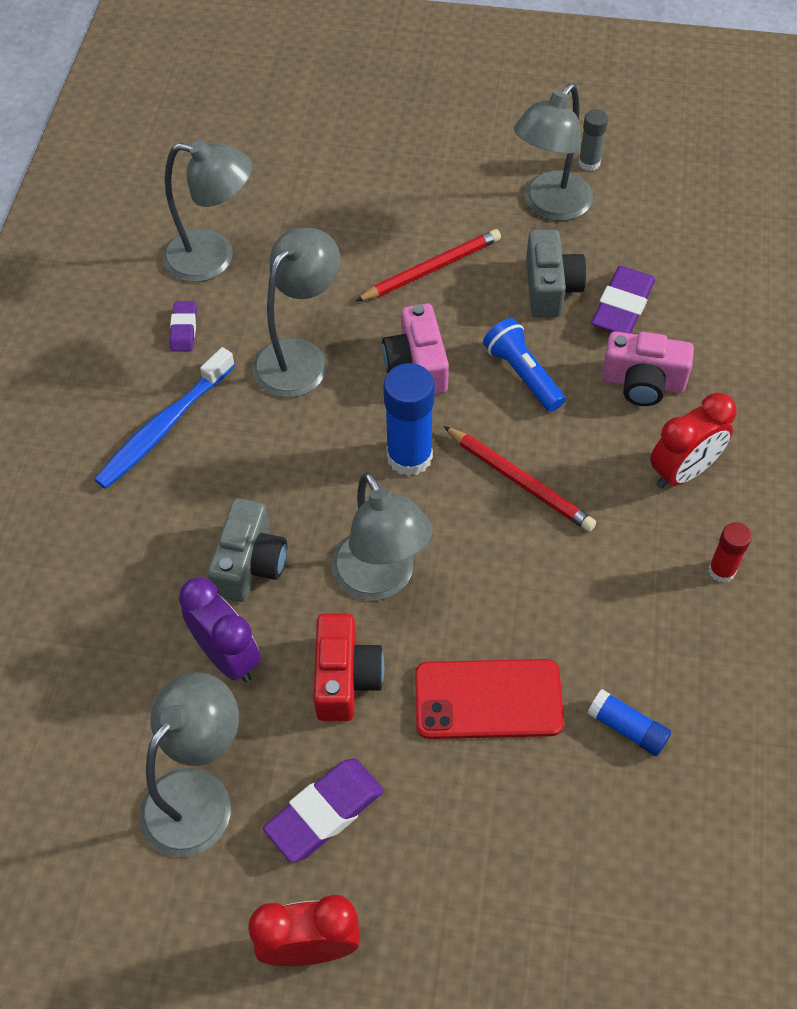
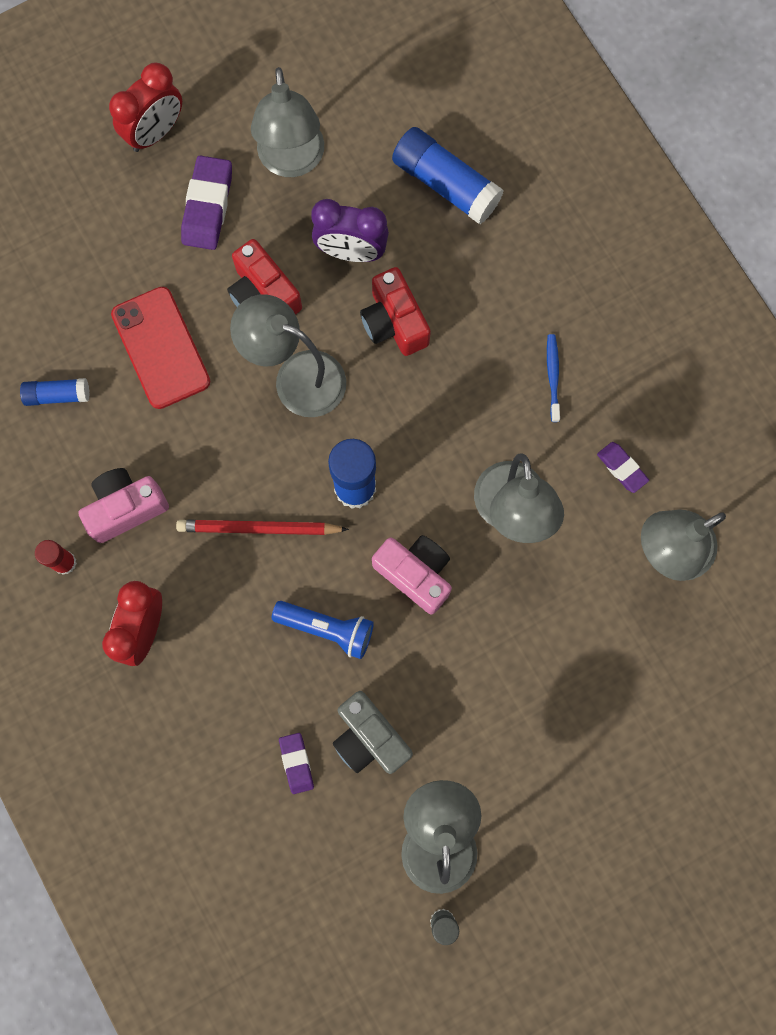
camera: 140 degrees right, 20 degrees up
(79, 654) = (446, 184): none -> blue glue stick
(164, 427) = (552, 376): blue toothbrush -> blue toothbrush, size x0.52
(250, 564) = (394, 322): grey camera -> red camera
(431, 269) = (482, 681): red pencil -> none
(488, 699) = (161, 348): red phone -> red phone turned 75 degrees counterclockwise
(622, 307) = (296, 763): purple eraser -> purple eraser, size x0.58
(643, 382) = (228, 693): pink camera -> pink camera (126, 508)

